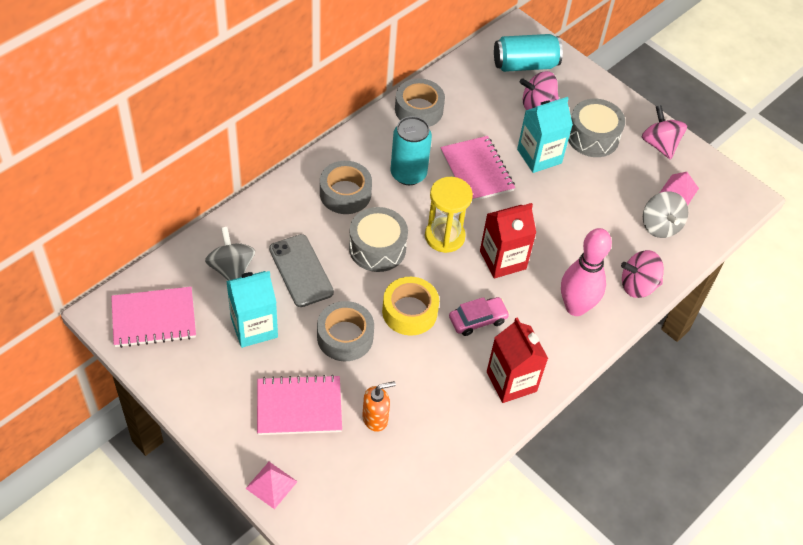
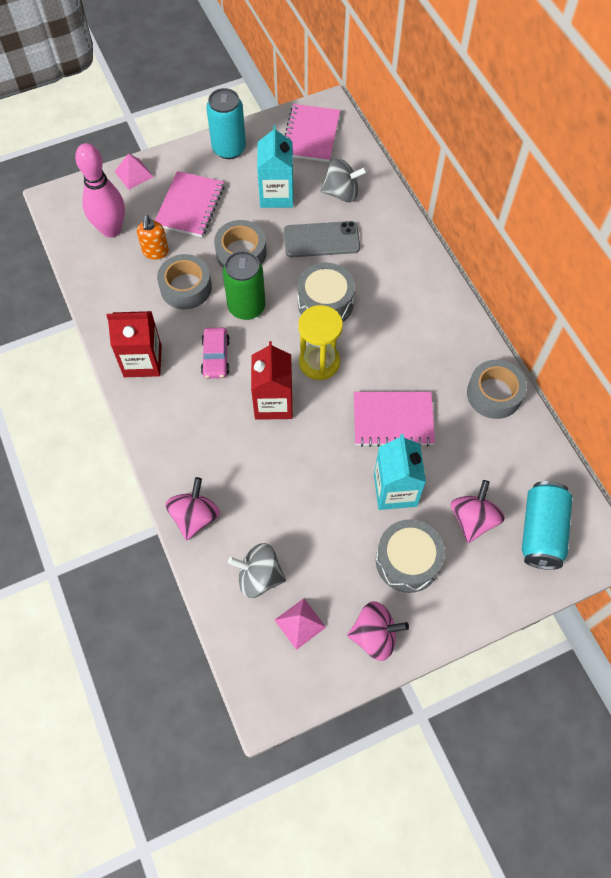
camera: 115 degrees right, 10 degrees up
(345, 193) = (398, 296): grey tape -> grey tape (186, 287)
(408, 174) = (407, 356): turquoise can -> turquoise can (229, 149)
(409, 311) = (246, 307): yellow tape -> green can
(575, 307) = (194, 446): pink bowling pin -> pink bowling pin (111, 230)

